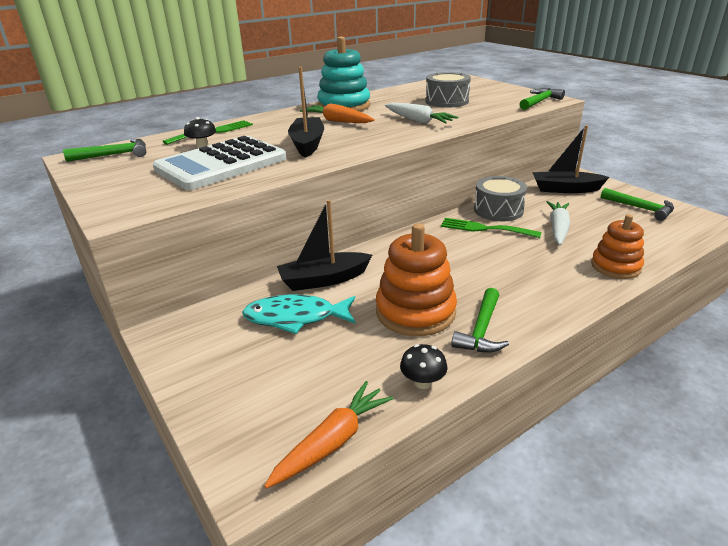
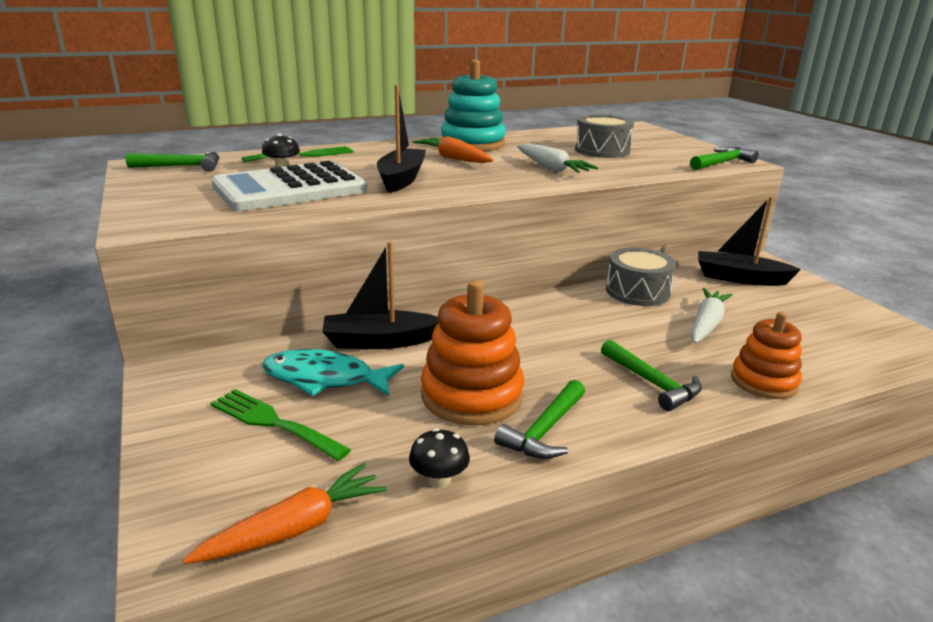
camera: 10 degrees right, 5 degrees down
(484, 228) = (608, 311): green fork -> green fork (273, 422)
(640, 208) = (834, 315): green hammer -> green hammer (652, 383)

